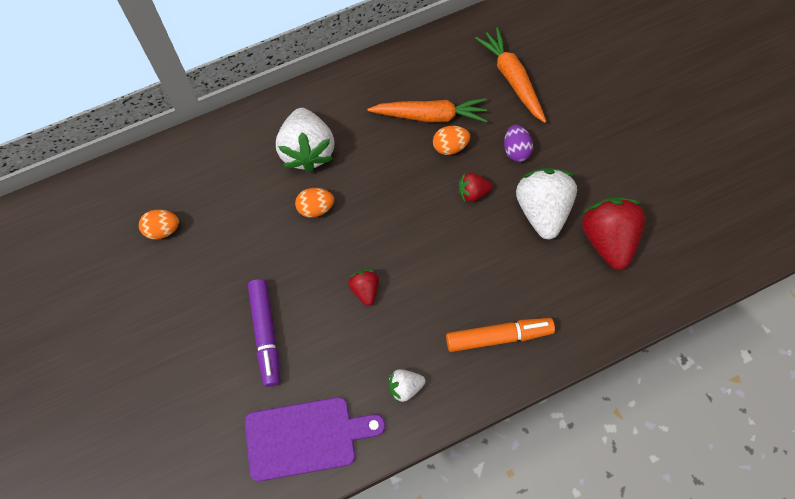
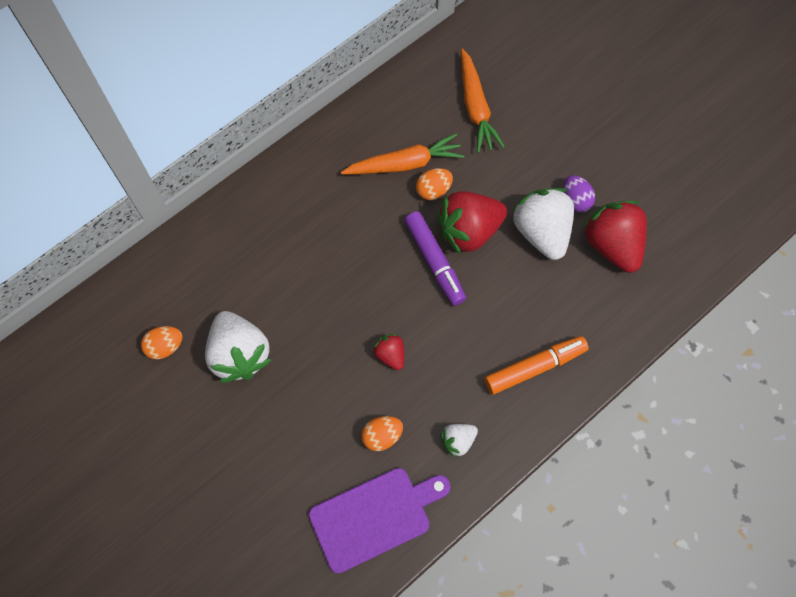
camera: 15 degrees left, 0 degrees up
(266, 334) = (303, 425): purple marker -> purple marker (434, 262)
(307, 150) = (290, 229): white strawberry -> white strawberry (239, 354)
(315, 208) = (316, 285): orange egg -> orange egg (382, 436)
(472, 192) = (469, 231): red strawberry -> red strawberry, size x2.01
(512, 79) = (475, 107): orange carrot -> orange carrot turned 150 degrees counterclockwise
(516, 150) = (499, 178): purple egg -> purple egg (575, 200)

